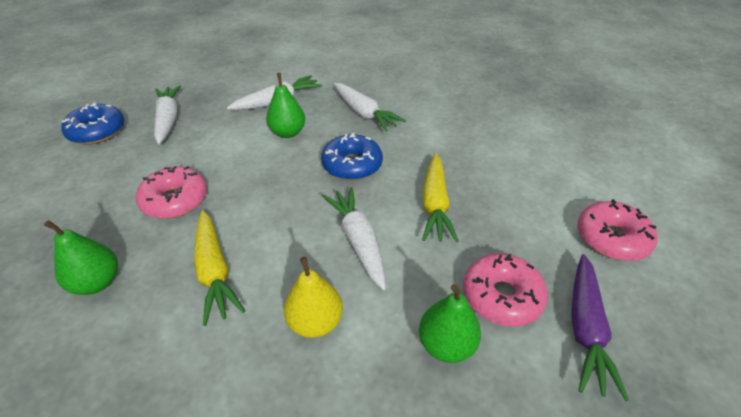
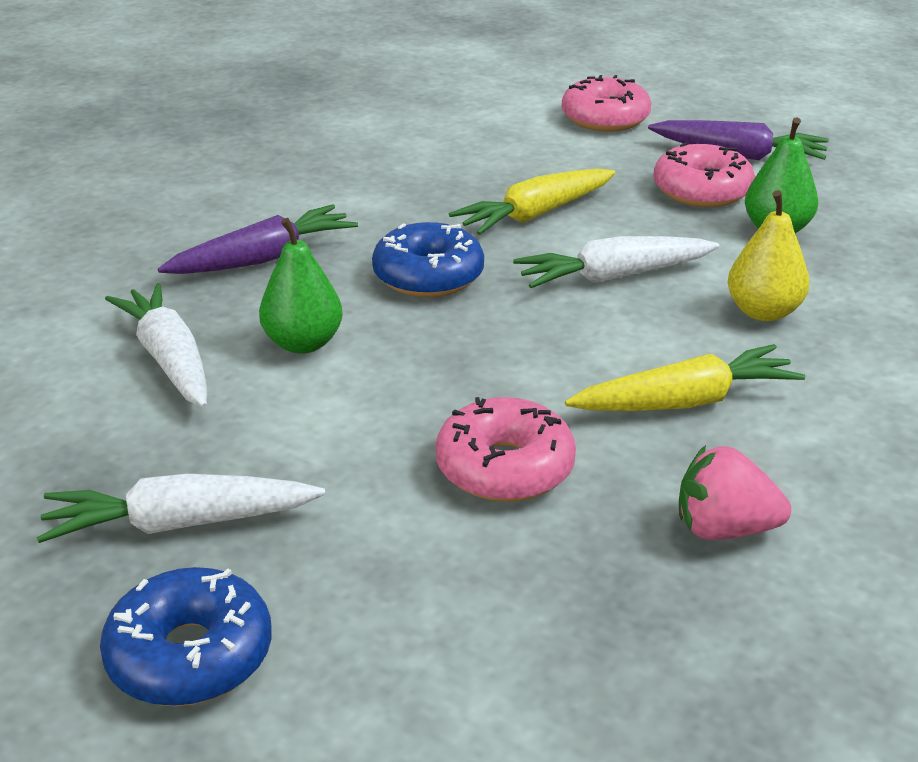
camera: 85 degrees left, 10 degrees down
(97, 282) = (724, 529): green pear -> pink strawberry
(364, 113) = (262, 259): white carrot -> purple carrot
(435, 204) = (536, 214): yellow carrot -> yellow carrot turned 135 degrees clockwise

